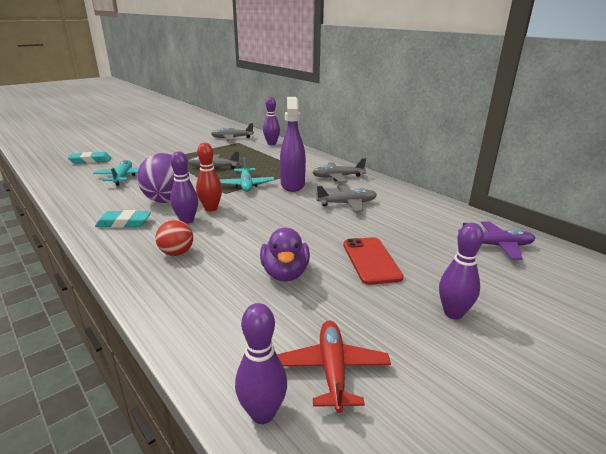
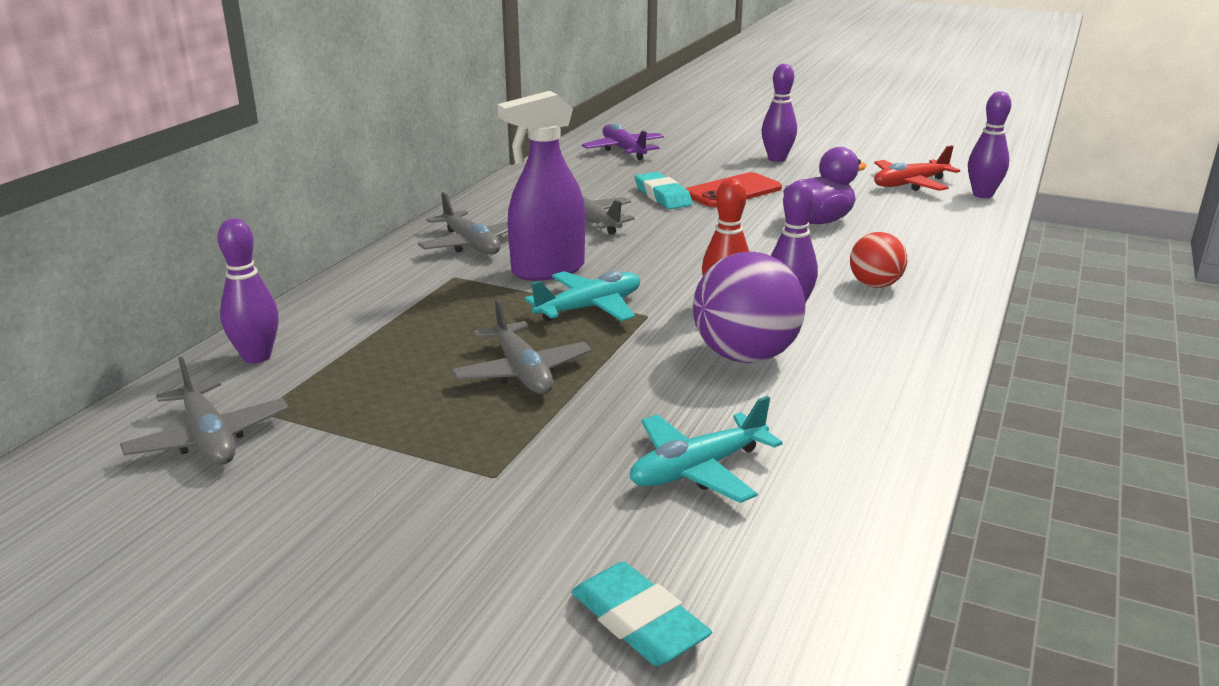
camera: 115 degrees left, 0 degrees up
(124, 223) = (869, 357): turquoise eraser -> turquoise eraser (662, 196)

